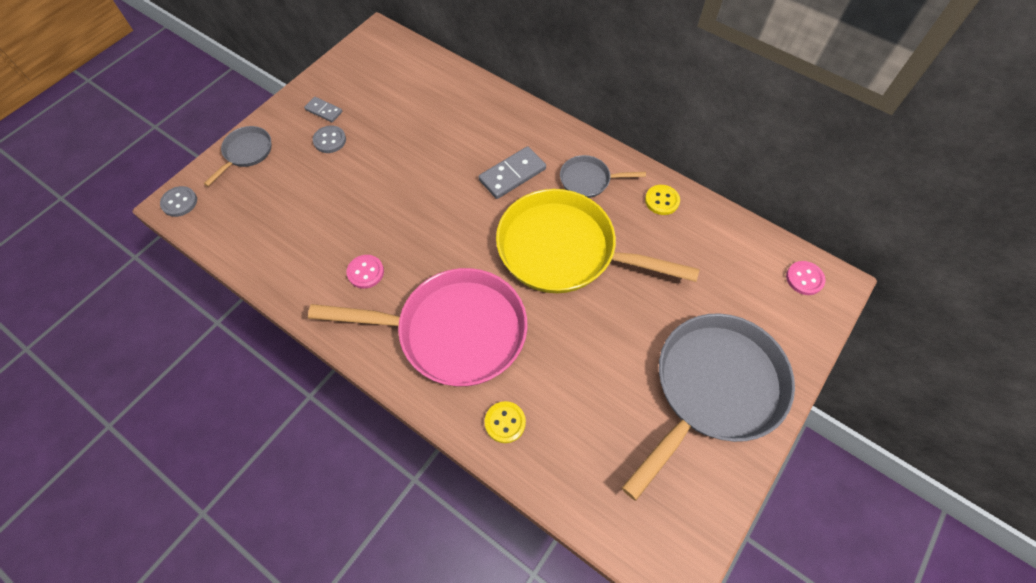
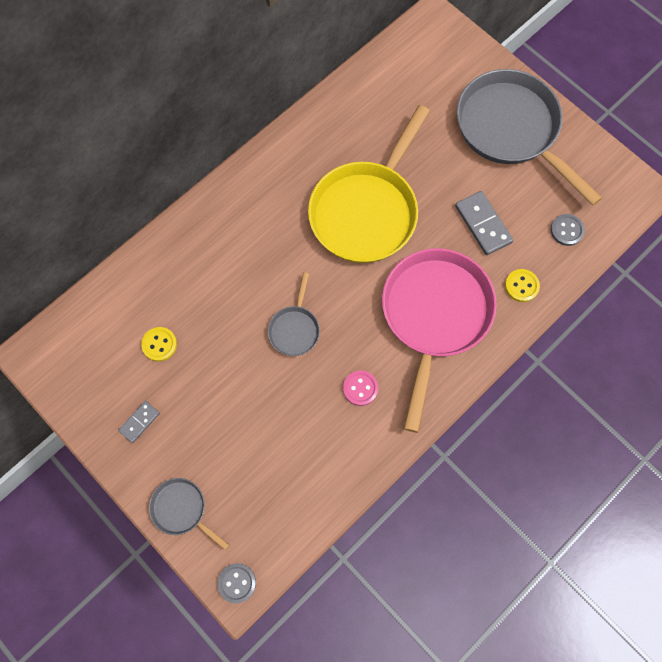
camera: 80 degrees left, 10 degrees up
(330, 140) = (185, 417): grey button -> grey button (567, 230)
(512, 175) = (272, 240): grey domino -> grey domino (483, 224)
(588, 180) = (292, 175): grey pan -> grey pan (294, 329)
(662, 201) = (328, 120): yellow button -> yellow button (159, 344)
(804, 279) = (425, 37): pink button -> none

